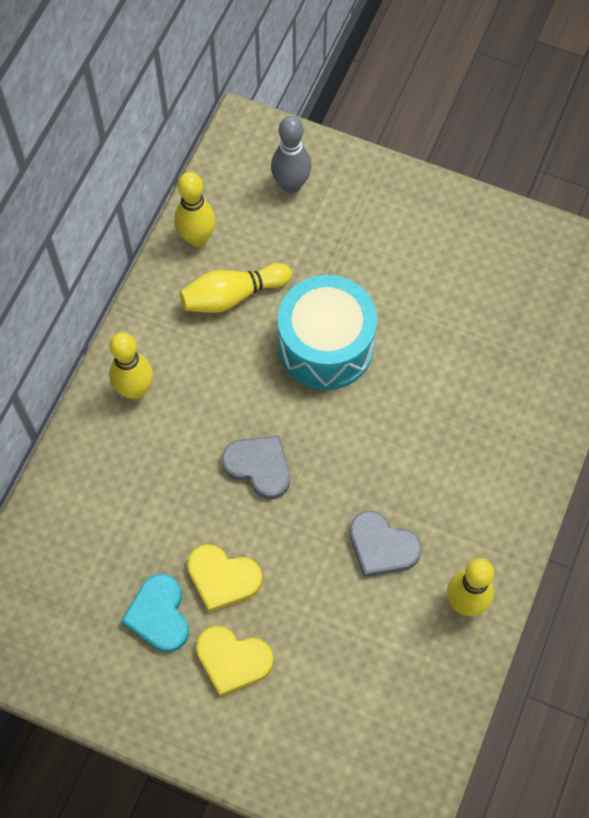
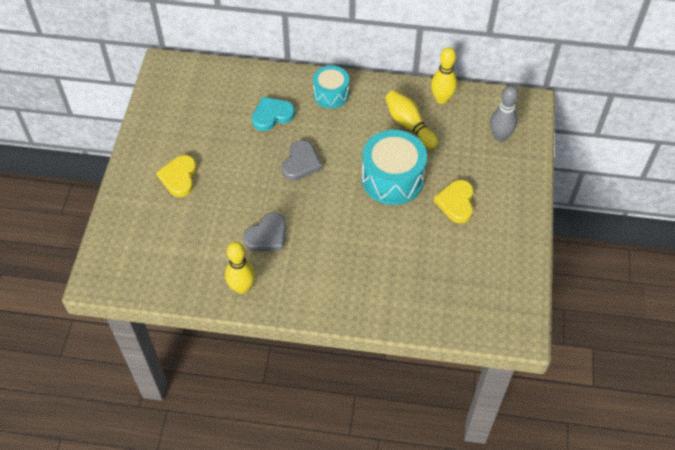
camera: 75 degrees right, 10 degrees down
(135, 390) = (331, 94): yellow bowling pin -> turquoise drum
(159, 615) = (198, 138): turquoise heart -> turquoise heart (272, 115)
(223, 578) = (227, 162): yellow heart -> yellow heart (456, 203)
(382, 546) = (267, 236): grey heart -> grey heart turned 150 degrees counterclockwise

